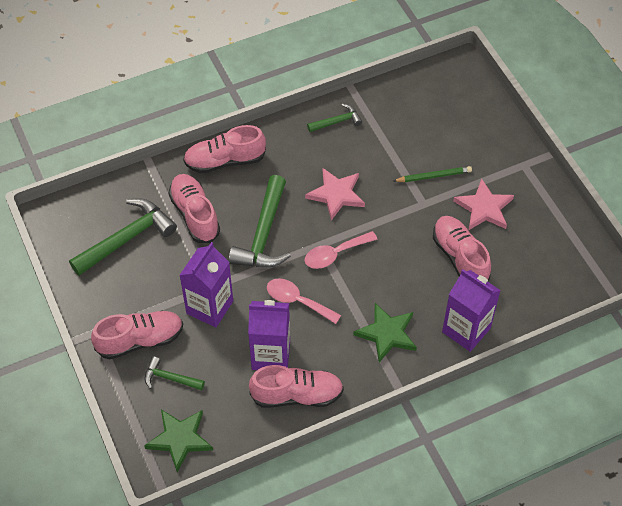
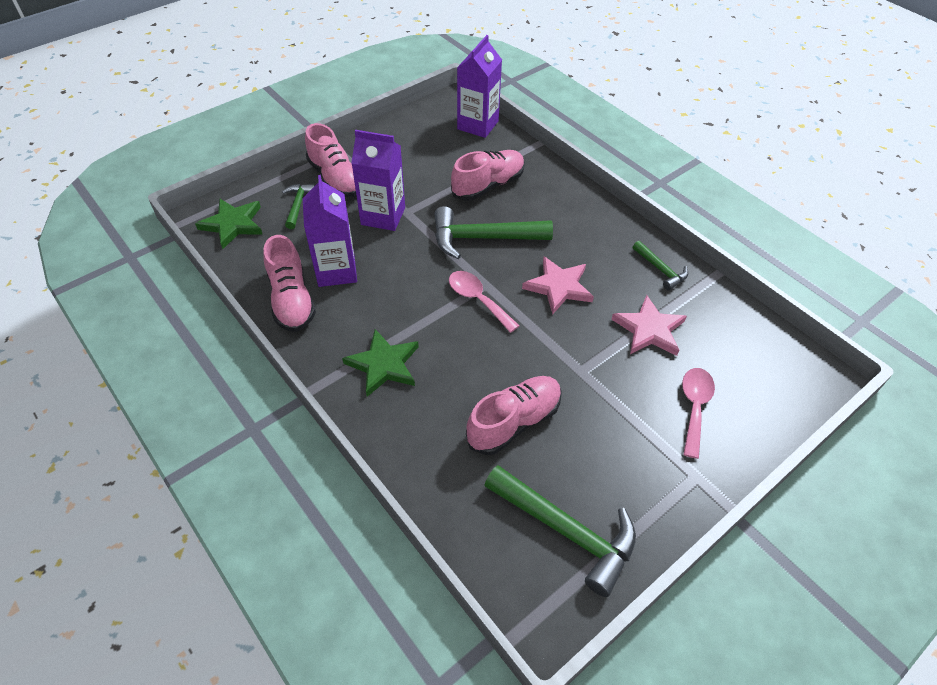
camera: 75 degrees right, 5 degrees down
(127, 238) = (444, 148): green hammer -> green hammer (566, 531)
(225, 161) = (562, 193): pink shoe -> none
(297, 301) = (408, 279): pink spoon -> pink spoon (694, 407)
(434, 176) = (627, 375): green pencil -> none
(466, 330) = (407, 445): purple carton -> purple carton (478, 125)
(484, 208) = (602, 438): pink star -> pink star (649, 329)

